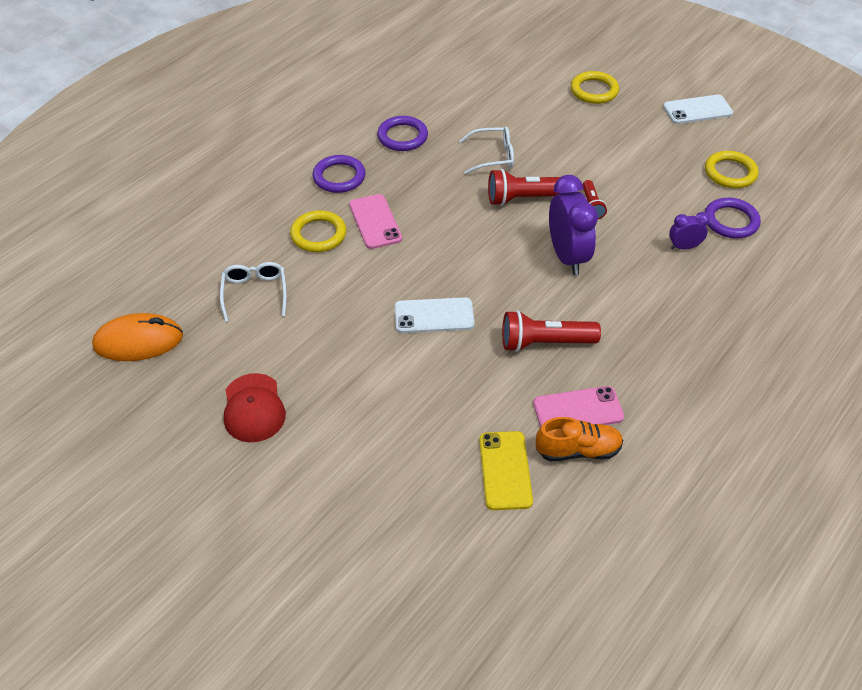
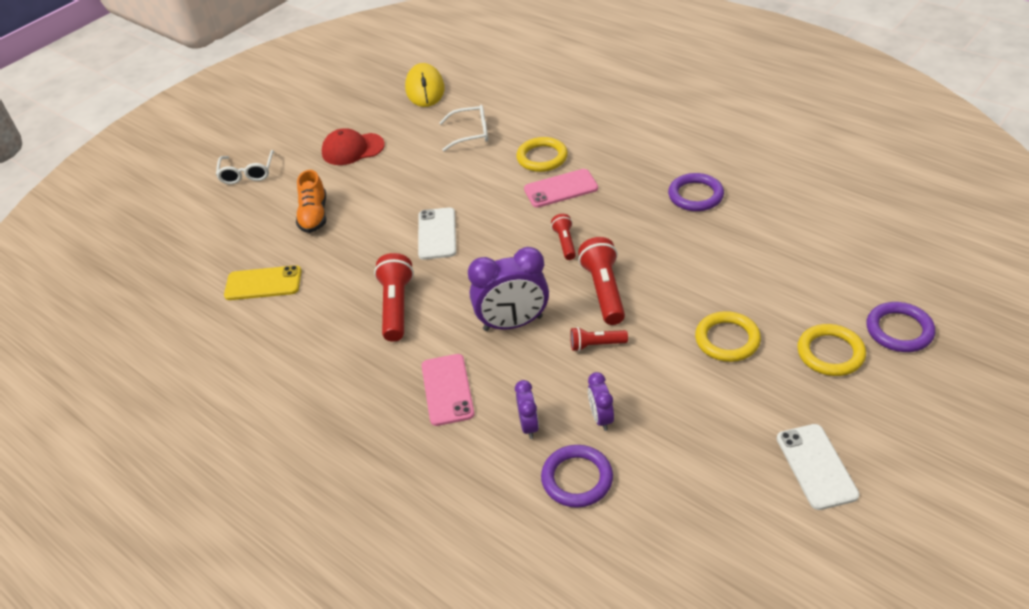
camera: 95 degrees right, 5 degrees down
(138, 341) = (425, 89): orange mouse -> yellow mouse
(339, 177) = (624, 161): purple ring -> purple ring (899, 330)
(458, 221) = (565, 243): none -> red flashlight
(493, 156) = (673, 263): white glasses -> white glasses (247, 173)
(578, 410) = (314, 329): pink phone -> pink phone (447, 389)
(578, 450) = (271, 328): orange shoe -> orange shoe (314, 215)
(670, 206) = (601, 418): none -> purple clock
(730, 173) = (676, 490): yellow ring -> yellow ring (727, 339)

